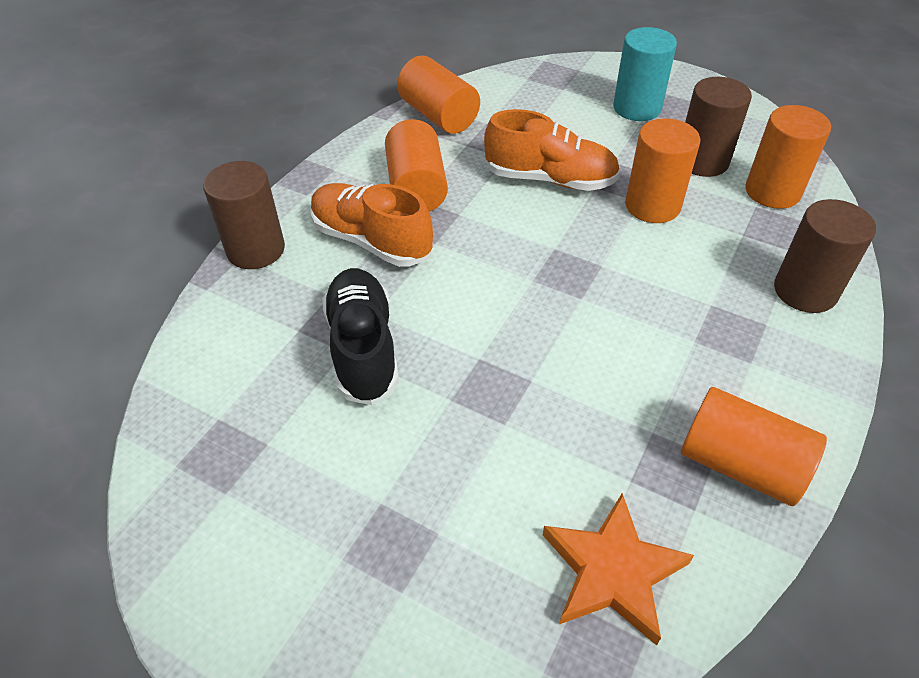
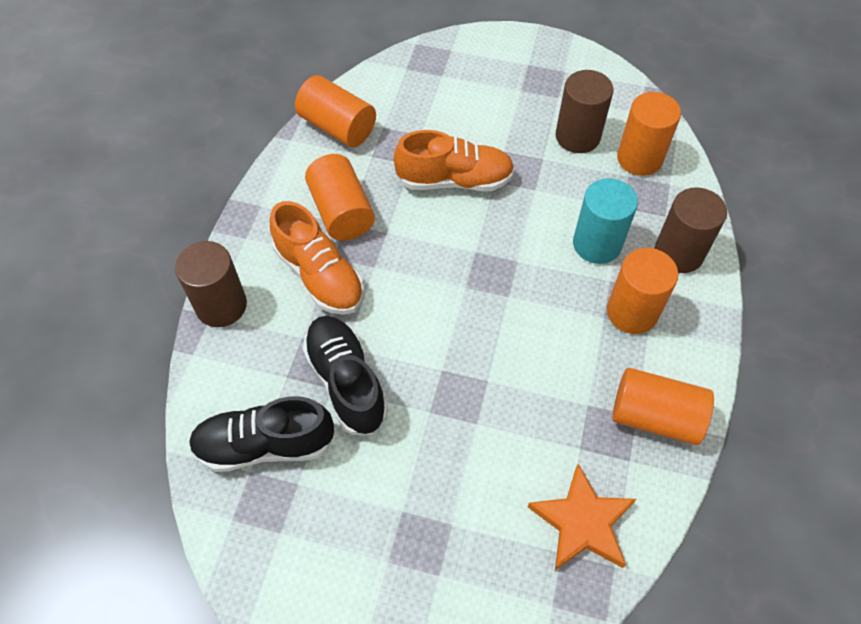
camera: 15 degrees left, 10 degrees up
(246, 394) = (265, 445): none -> black shoe
(371, 241) = (319, 275): orange shoe -> orange shoe turned 150 degrees counterclockwise
(637, 108) = (511, 86): turquoise cylinder -> turquoise cylinder (597, 244)
(652, 205) = (546, 192): orange cylinder -> orange cylinder (632, 312)

